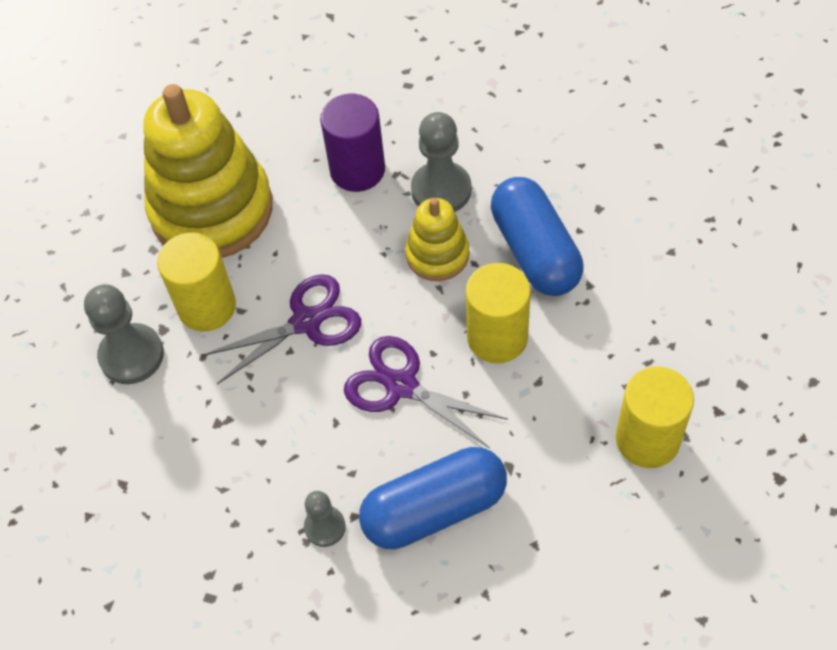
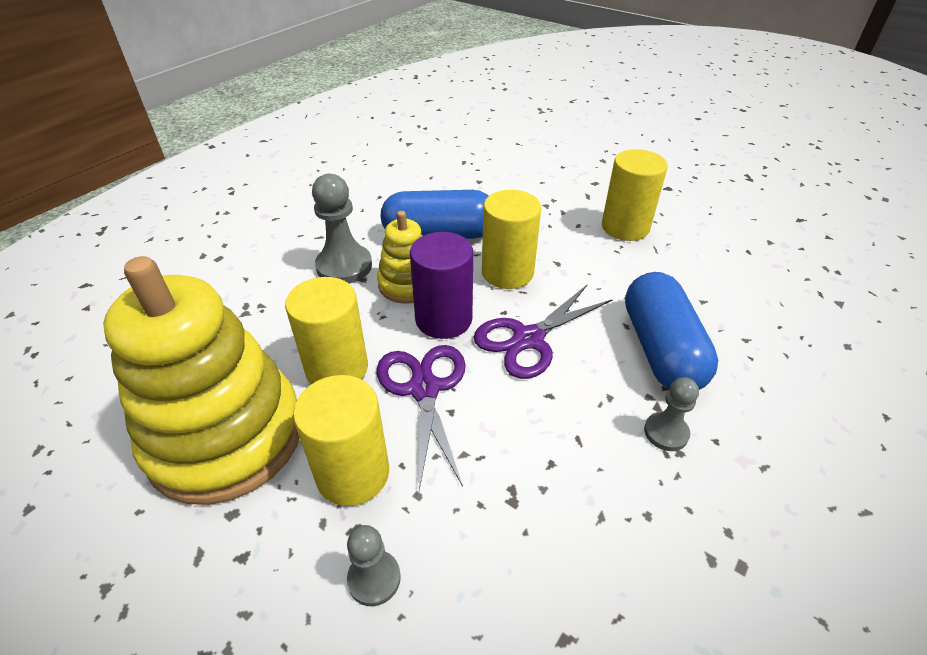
camera: 75 degrees left, 15 degrees down
(131, 355) = (374, 579): grey pawn -> grey pawn, size x0.59
(305, 248) = (337, 368): none -> yellow cylinder
(357, 170) = (279, 310): purple cylinder -> purple cylinder (443, 319)

